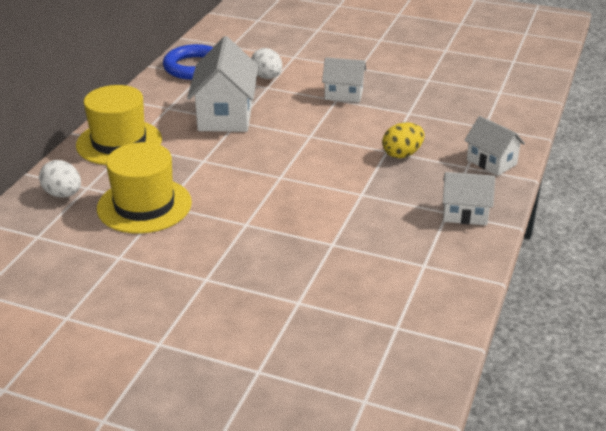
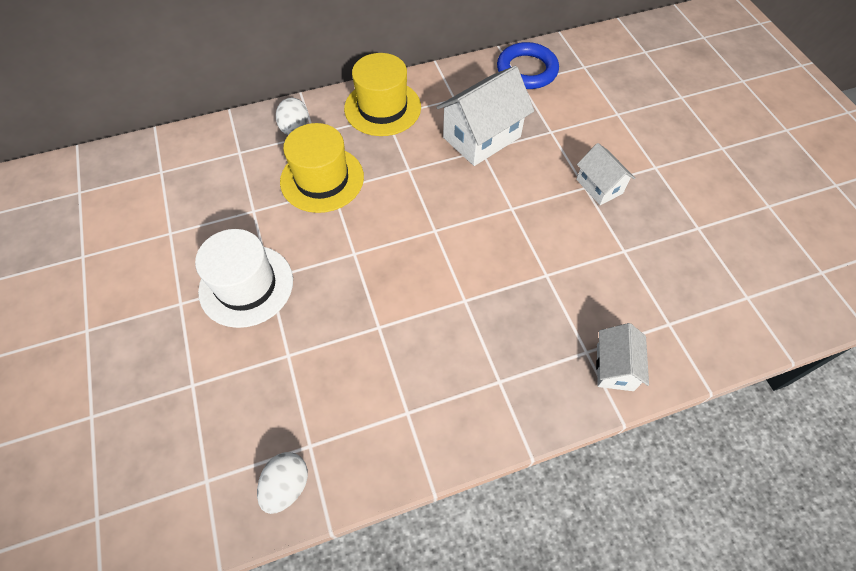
camera: 50 degrees right, 25 degrees up
(195, 295) = (246, 285): none -> white hat
(267, 77) = (565, 121): white egg -> white egg (287, 485)
(402, 154) = (553, 290): yellow egg -> none
(465, 214) = (510, 397): white house -> none

